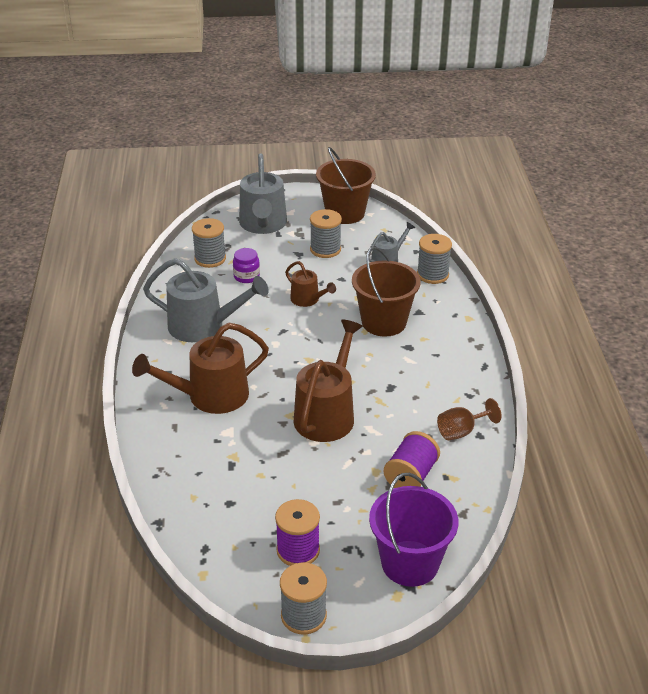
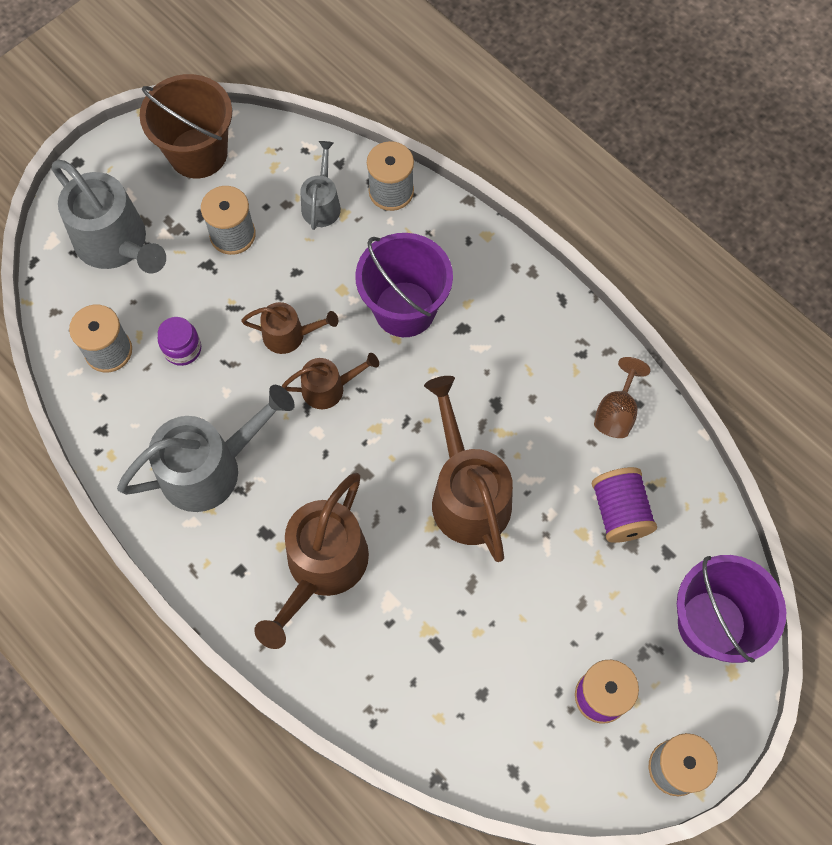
camera: 40 degrees left, 30 degrees up
(303, 330) = (329, 388): none -> brown watering can
(384, 322) = (404, 309): brown bucket -> purple bucket

